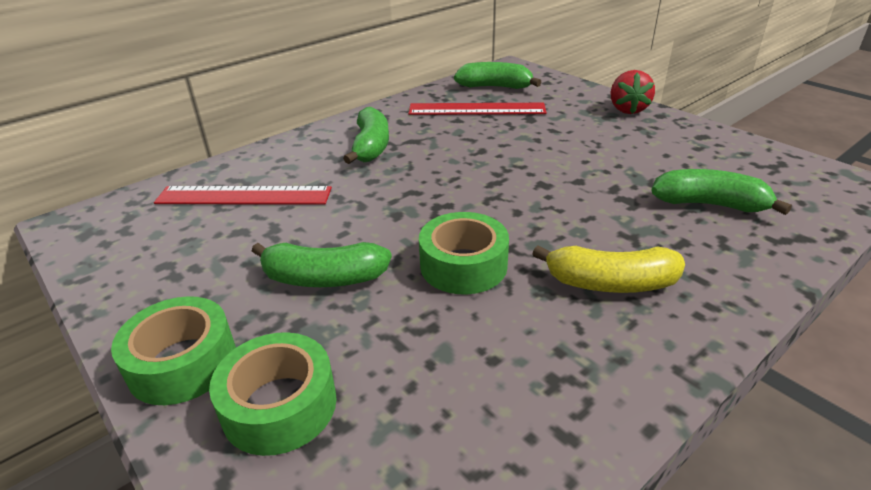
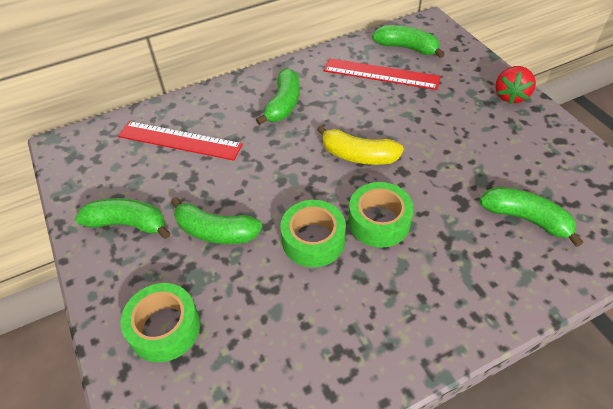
camera: 15 degrees right, 15 degrees up
(182, 363) = (115, 282): green tape -> green tape (379, 221)
(189, 291) = (128, 224): none -> green banana
(610, 283) = (411, 279): yellow banana -> yellow banana (358, 155)

